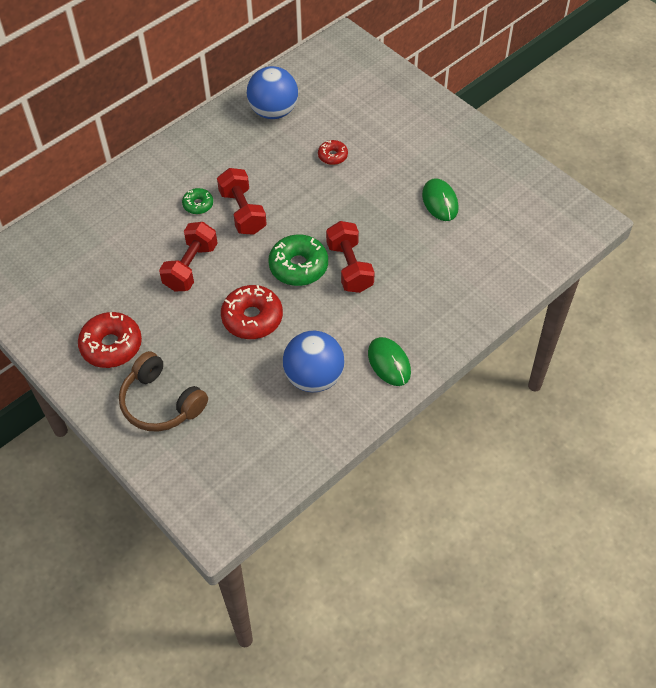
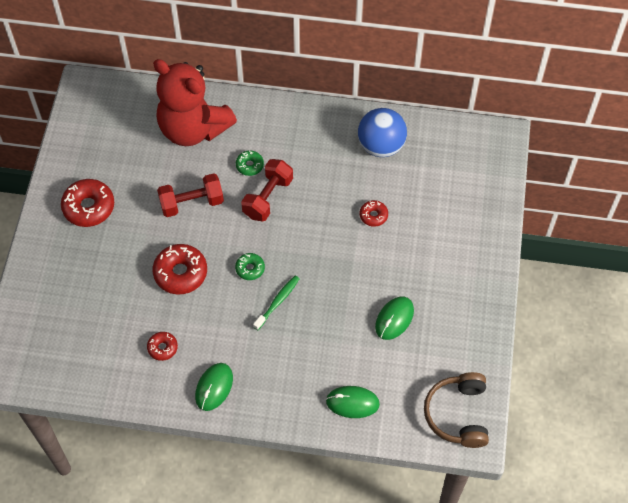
camera: 50 degrees right, 5 degrees up
(117, 220) = (193, 128): none -> red teddy bear
(161, 402) = (68, 271): brown headphones -> brown headphones (458, 414)
(298, 266) = (250, 269): green donut -> green donut, size x0.54
(314, 377) = (162, 348): blue ball -> red donut
(349, 267) = (277, 302): red dumbbell -> green toothbrush
(491, 276) = (352, 403): none -> green mouse

